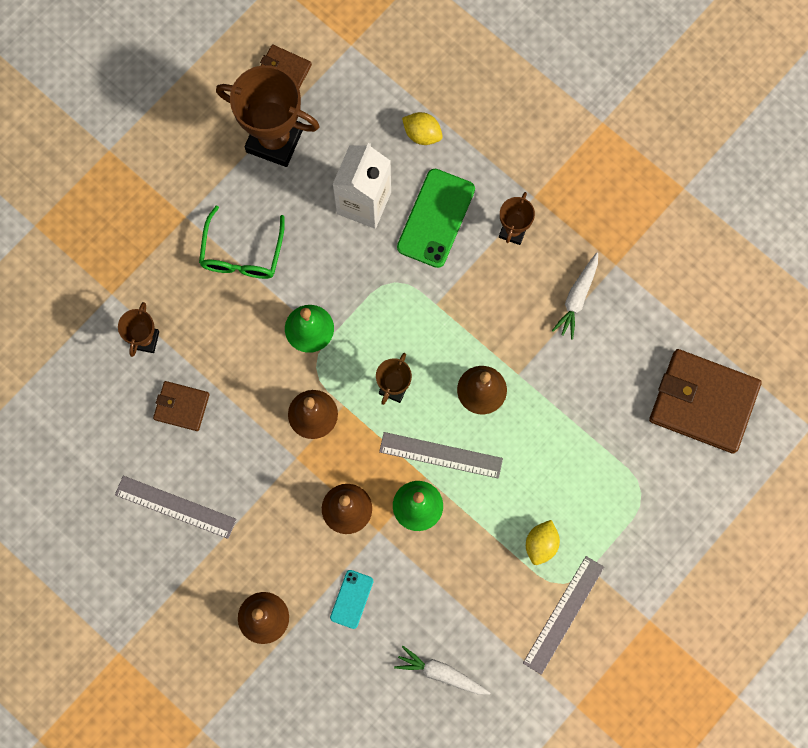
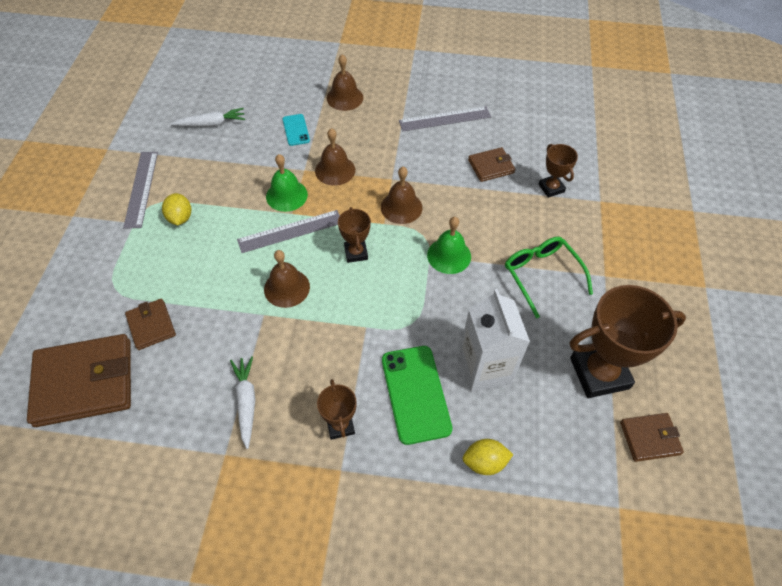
camera: 145 degrees right, 20 degrees down
(623, 426) = (151, 325): none -> brown wallet

